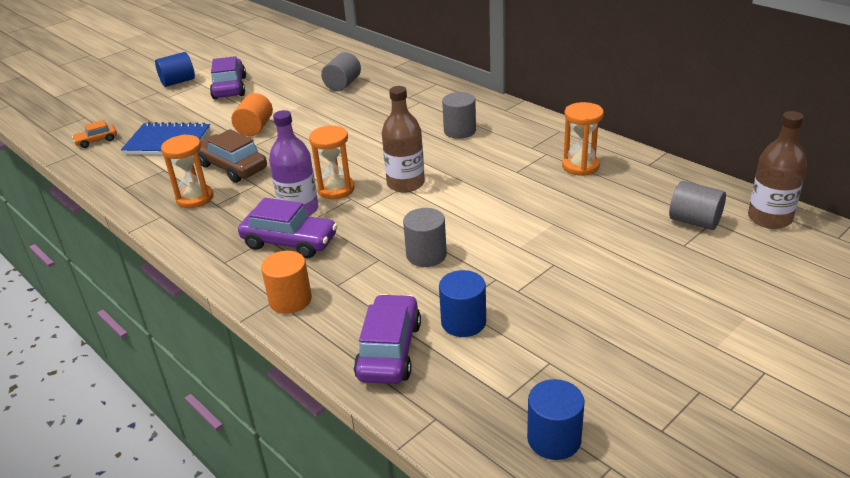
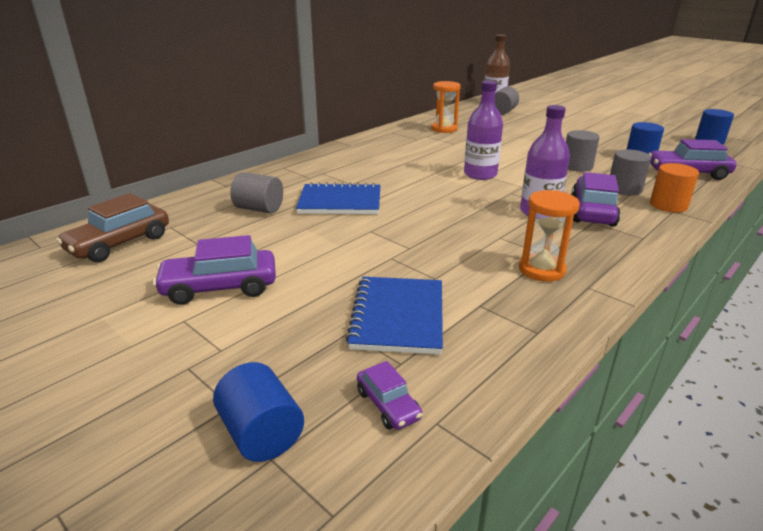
camera: 95 degrees left, 5 degrees down
(96, 141) = (388, 405): orange car -> purple car
(178, 82) = (156, 349): blue cylinder -> blue cylinder (261, 433)
(232, 167) = (465, 255): brown car -> brown car (120, 244)
(255, 128) = (365, 252): orange cylinder -> none
(336, 189) = (498, 199): orange hourglass -> none
(348, 114) = (340, 202): none -> blue notebook
(405, 183) = (480, 174): brown bottle -> purple bottle
(459, 131) = (387, 158): grey cylinder -> grey cylinder (624, 189)

